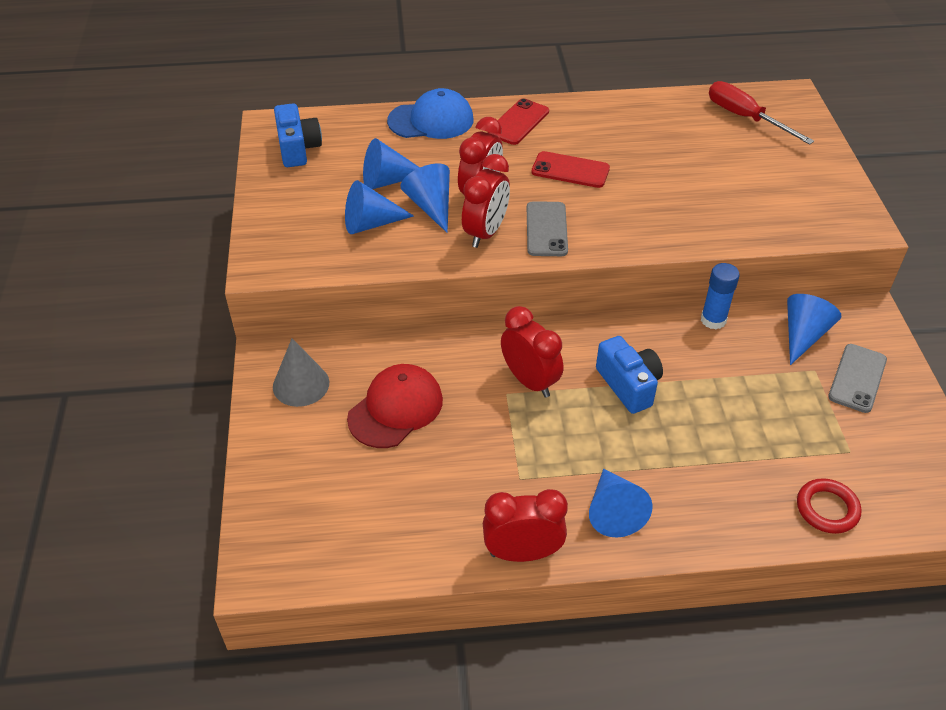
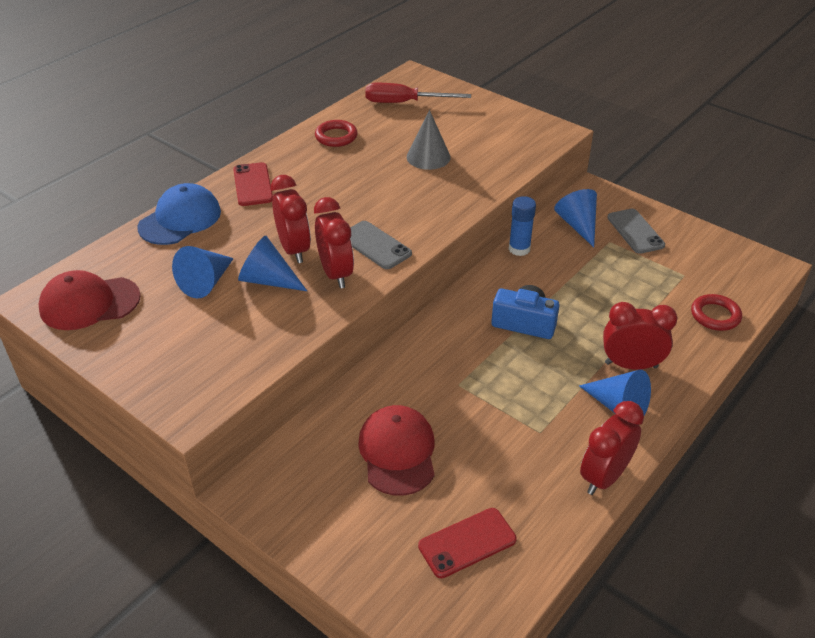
camera: 45 degrees left, 5 degrees down
(298, 148) = (89, 303): blue camera -> red cap
(301, 384) = (301, 491): grey cone -> grey cone (428, 157)
(371, 223) = (237, 321): blue cone -> none
(530, 381) = (462, 365): red clock -> red clock (631, 365)
(570, 170) = (337, 197): red phone -> red phone (467, 543)
(640, 117) = (336, 137): none -> red ring

